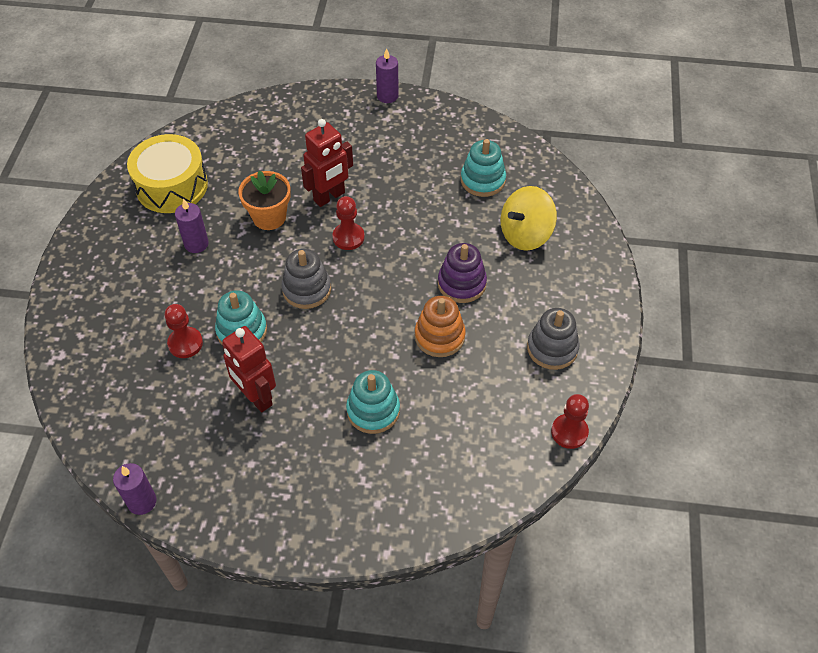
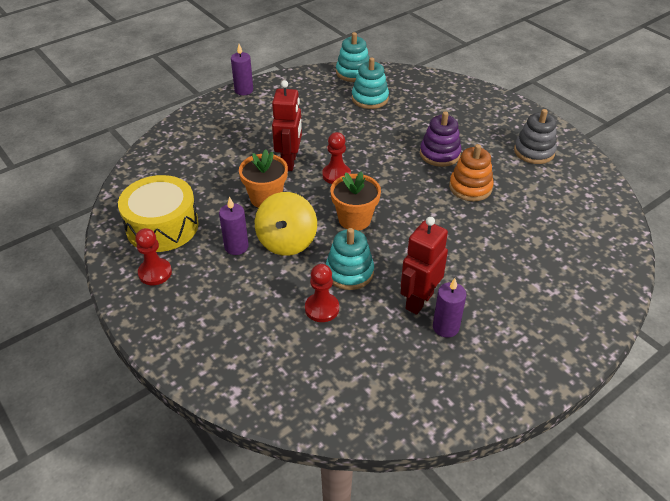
camera: 45 degrees left, 10 degrees down
(142, 501) = (445, 426): purple candle -> purple candle (445, 327)
(256, 397) = (419, 301): red robot -> red robot turned 120 degrees clockwise
(307, 289) = (354, 219): grey stacking toy -> orange flower pot
(373, 410) = (497, 251): turquoise stacking toy -> turquoise stacking toy (353, 72)
(525, 234) = (434, 109): yellow spinning top -> yellow spinning top (287, 241)
(569, 432) = (604, 183): red pawn -> red pawn (155, 273)

